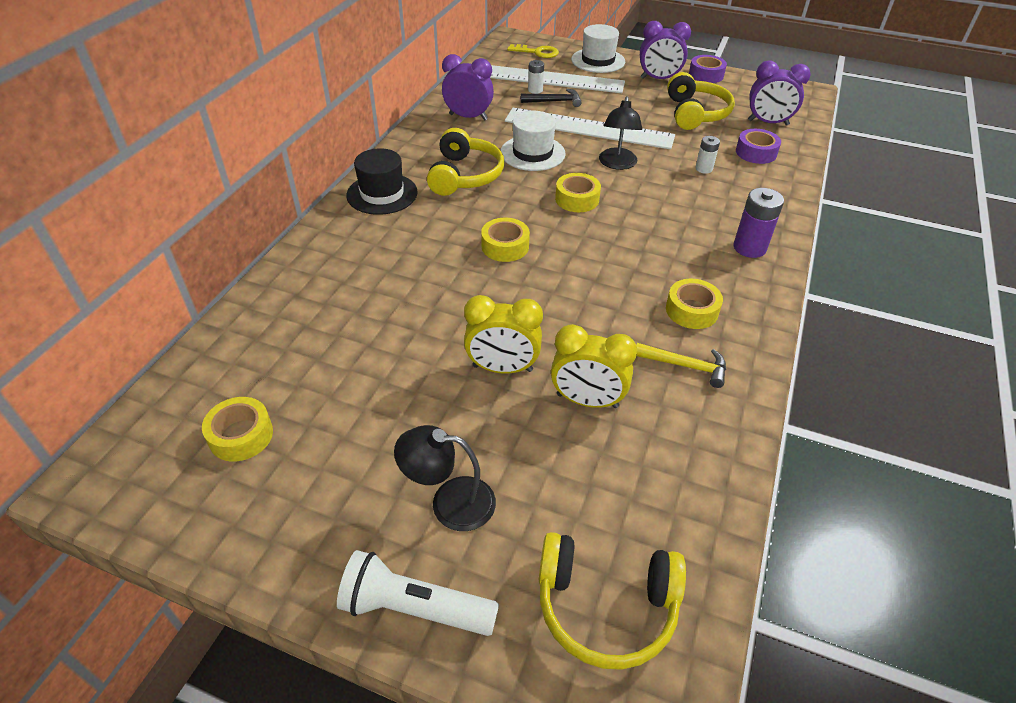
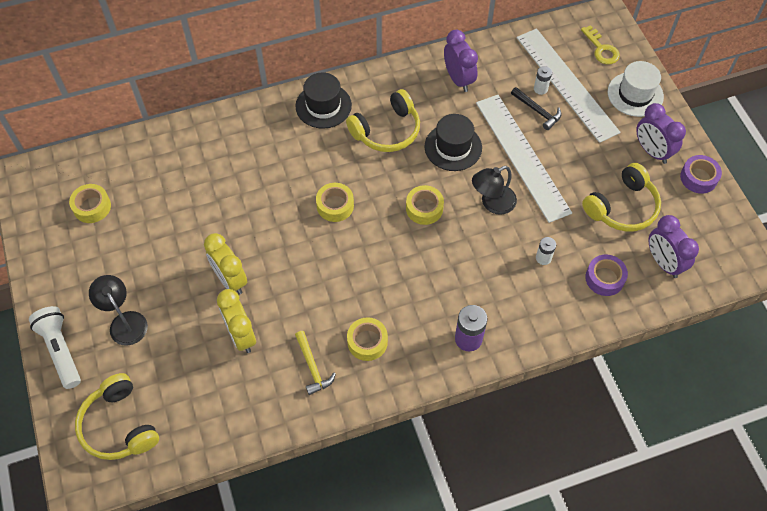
camera: 50 degrees right, 15 degrees up
(532, 153) = (453, 147): white hat -> black hat

